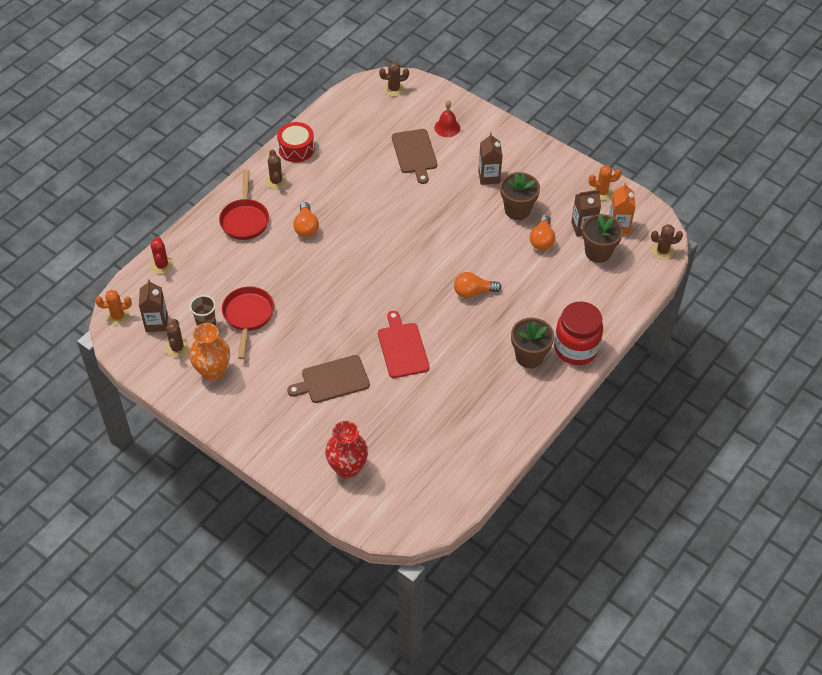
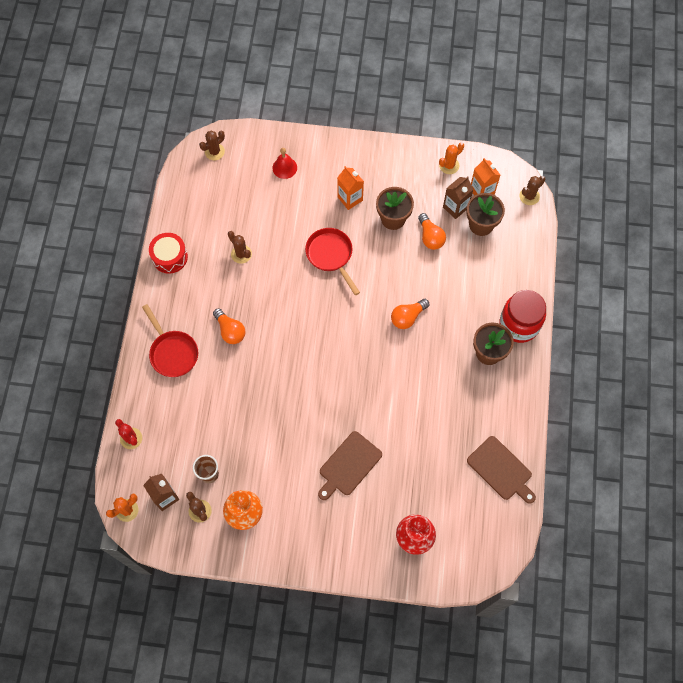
camera: 30 degrees left, 15 degrees up
(248, 316) = (239, 446): red pan -> red pan (331, 256)
(276, 181) = (174, 299): brown cactus -> brown cactus (241, 254)
(402, 348) = (385, 402): red cutting board -> none
(414, 153) = (274, 208): brown cutting board -> brown cutting board (501, 470)
(489, 177) = (350, 198): brown carton -> orange carton

